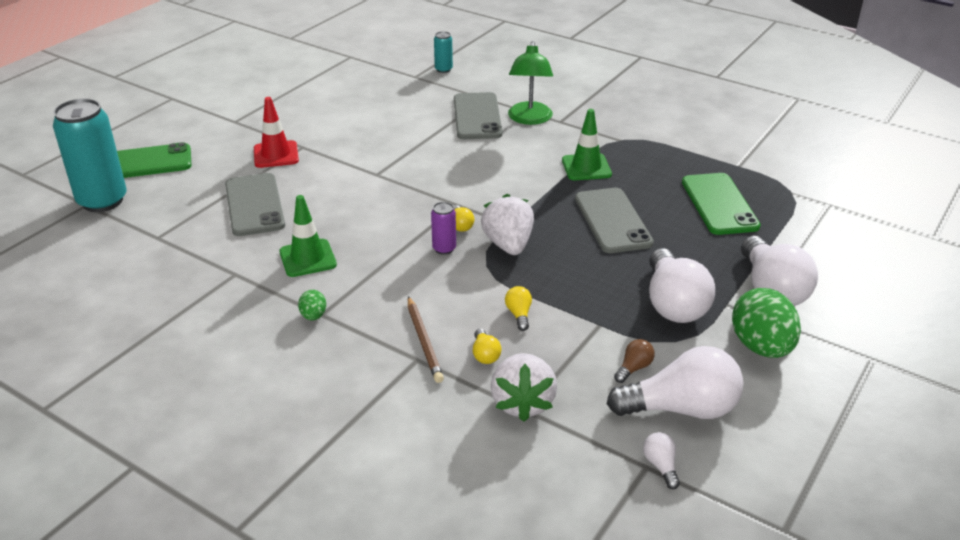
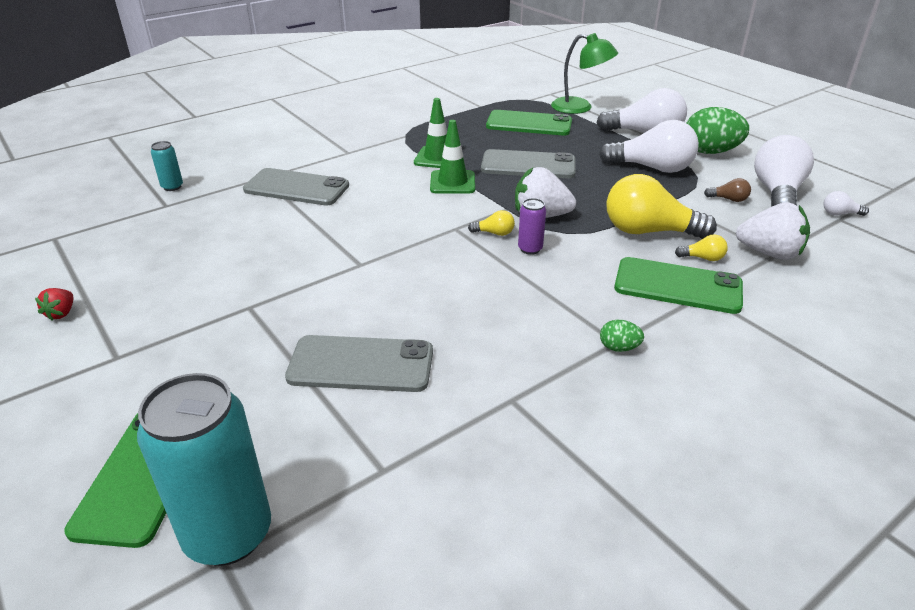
camera: 70 degrees left, 0 degrees up
(270, 90) = (61, 313): none -> red strawberry
(276, 155) = (249, 331): red traffic cone -> none
(308, 258) = (505, 337): green traffic cone -> green traffic cone (452, 182)
(424, 341) = (678, 286): brown pencil -> green phone
(519, 314) = (648, 231): yellow light bulb -> yellow light bulb, size x2.35
(529, 119) = (329, 164): green lamp -> green lamp (580, 108)
(634, 368) = (728, 199): brown light bulb -> brown light bulb turned 135 degrees clockwise

